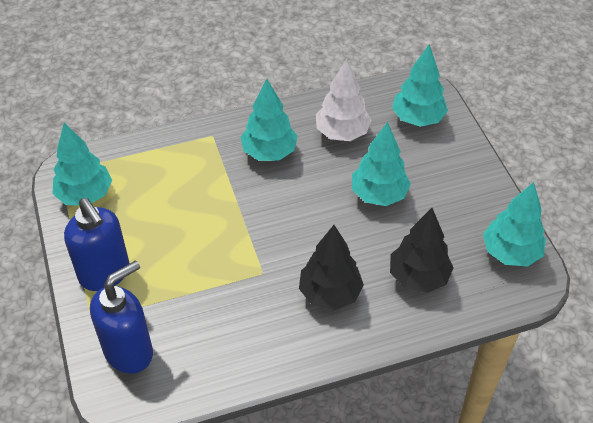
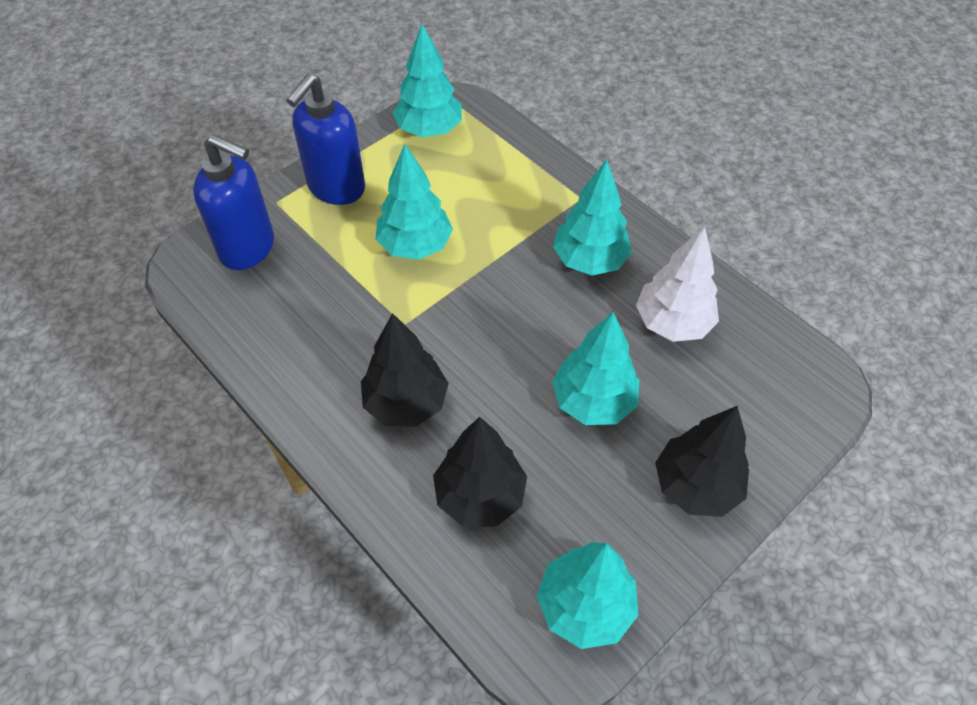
camera: 65 degrees right, 5 degrees up
(418, 118) = (761, 402): turquoise tree -> turquoise tree (415, 246)
(458, 171) = (696, 486): none -> black tree

